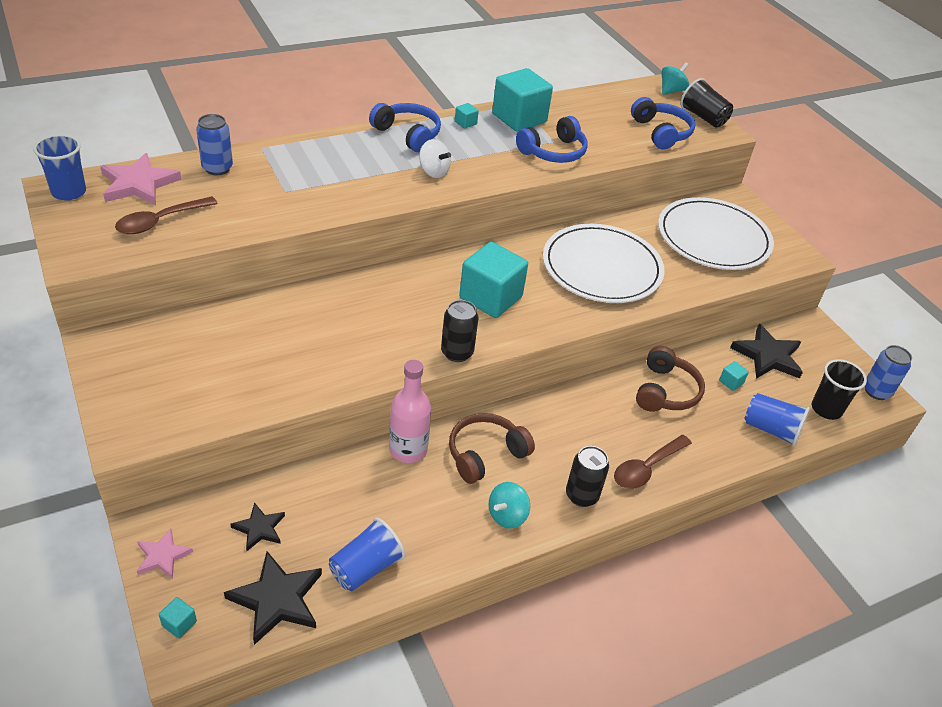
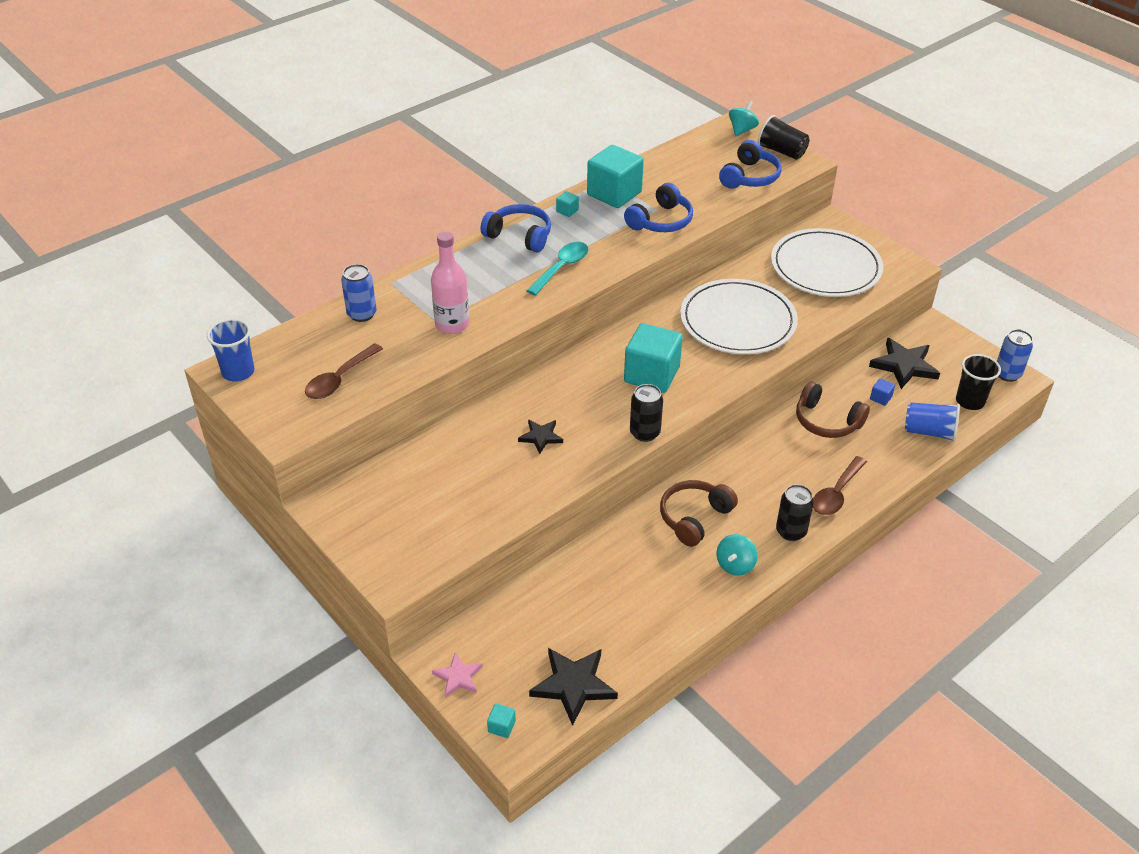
camera: 10 degrees left, 0 degrees up
(138, 184) = (298, 348): pink star -> none
(259, 528) = (529, 632): black star -> black star (541, 437)
(366, 568) = (635, 640): blue cup -> none
(408, 450) = (625, 531): pink bottle -> pink bottle (452, 324)
(433, 172) = (561, 268): white spinning top -> turquoise spoon
(661, 132) = (749, 177): blue headphones -> blue headphones turned 60 degrees clockwise
(665, 391) = (827, 421): brown headphones -> brown headphones turned 120 degrees clockwise
(731, 382) = (880, 398): turquoise cube -> blue cube

